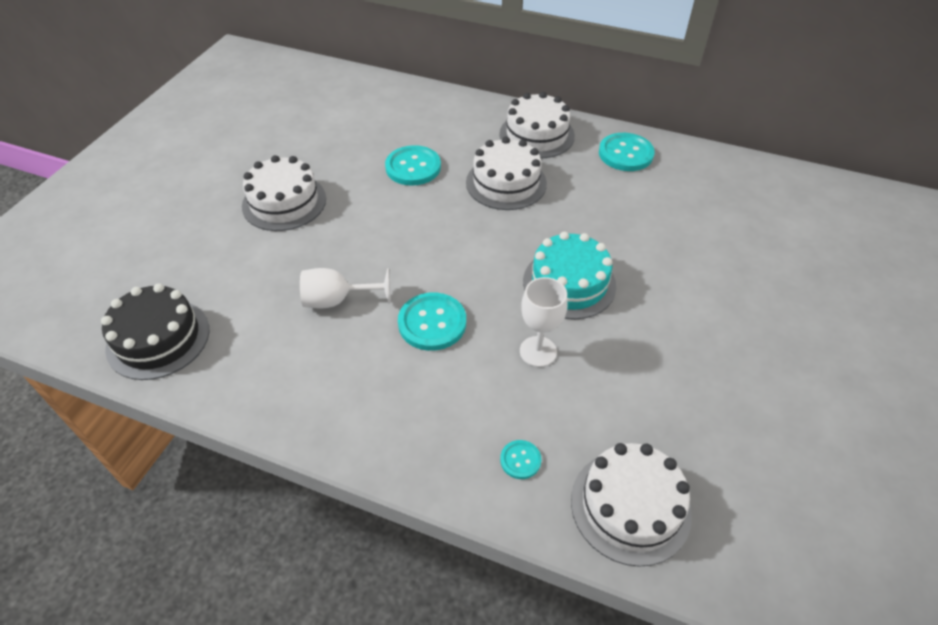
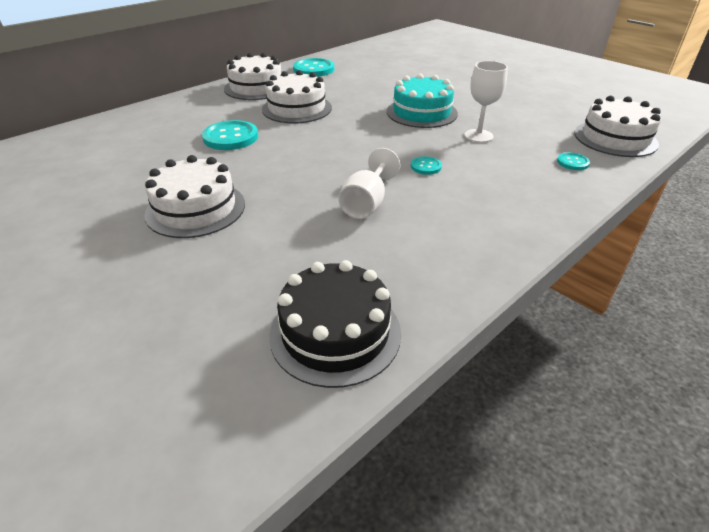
camera: 65 degrees left, 10 degrees down
(432, 323) = (425, 166): turquoise button -> turquoise button, size x0.51

